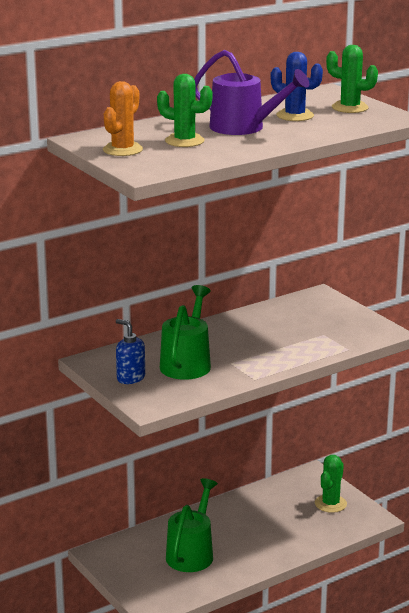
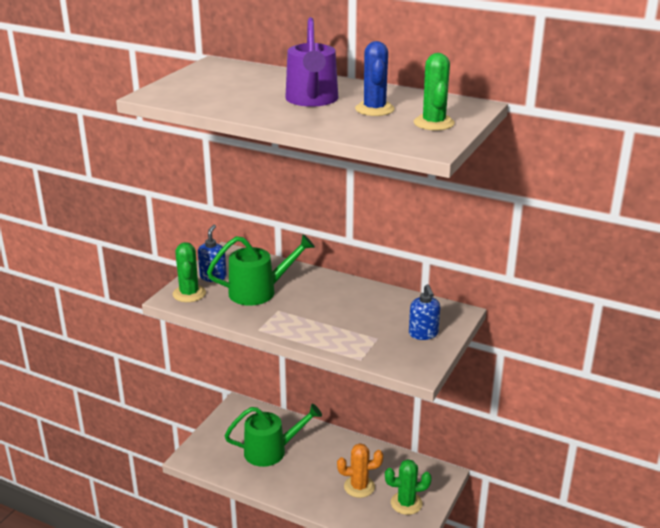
camera: 60 degrees right, 5 degrees up
(122, 150) = (202, 78): orange cactus -> orange cactus (359, 486)
(184, 141) = (248, 90): green cactus -> green cactus (189, 294)
(336, 315) = (423, 334): none -> blue soap dispenser

